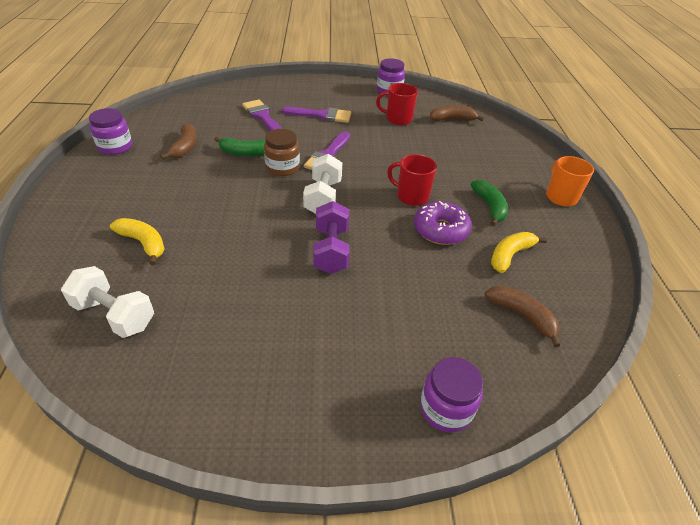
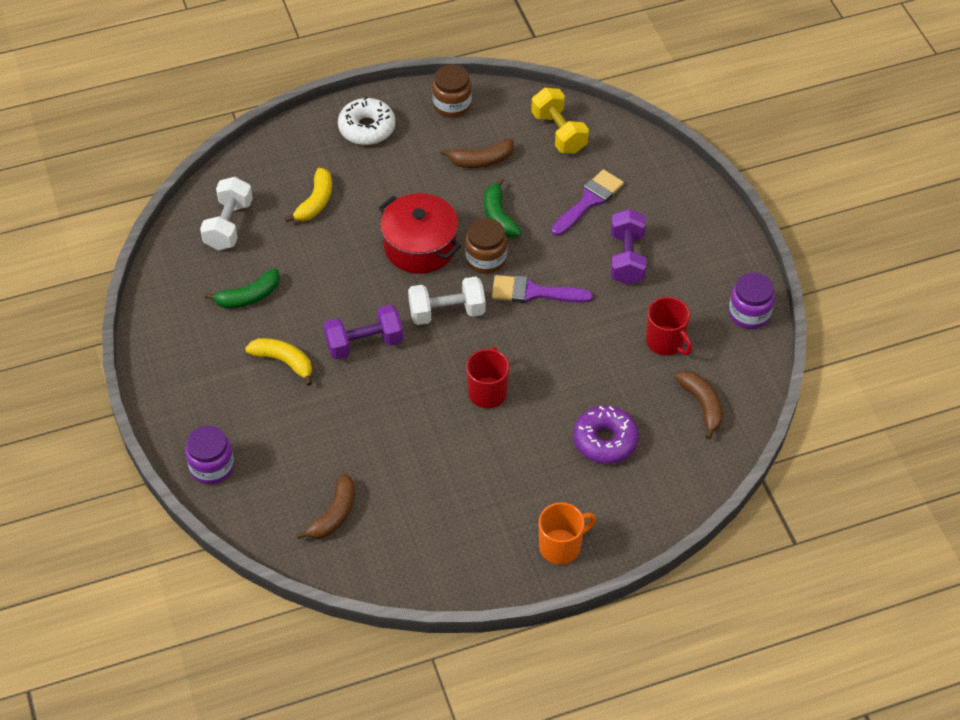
camera: 75 degrees right, 10 degrees up
(89, 193) = (367, 128): none -> white donut
(115, 147) = (452, 105): purple jar -> brown jar
(192, 113) = (559, 133): none -> yellow dumbbell
(246, 195) = (420, 246): none -> red pot
(322, 115) = (627, 258): purple brush -> purple dumbbell
(398, 119) = (666, 342): red mug -> red mug turned 150 degrees clockwise
(440, 230) = (437, 429): purple donut -> purple donut (605, 440)
(489, 207) = (503, 471): green banana -> green banana (249, 296)
(510, 255) = (421, 498): yellow banana -> yellow banana (284, 362)

